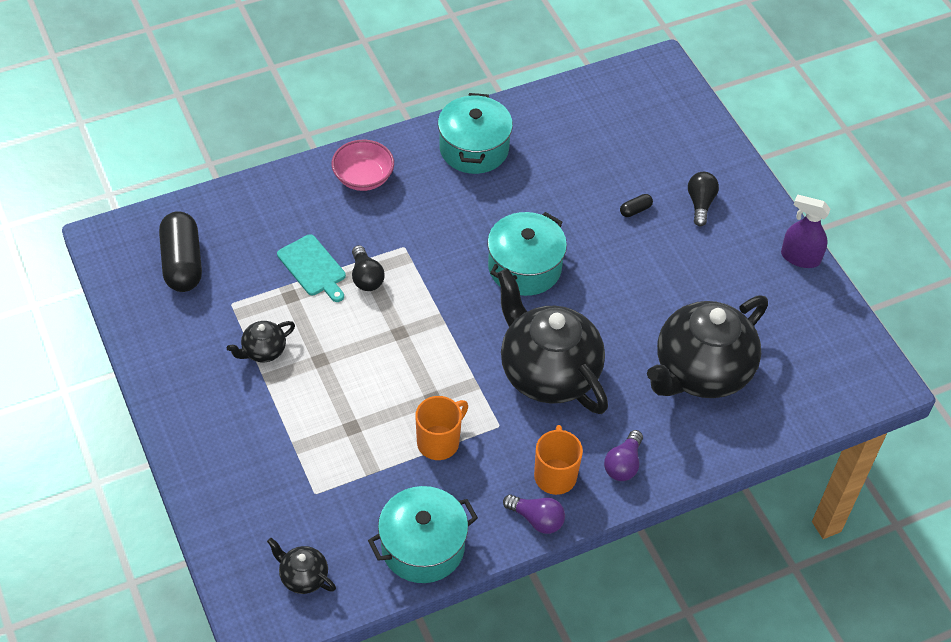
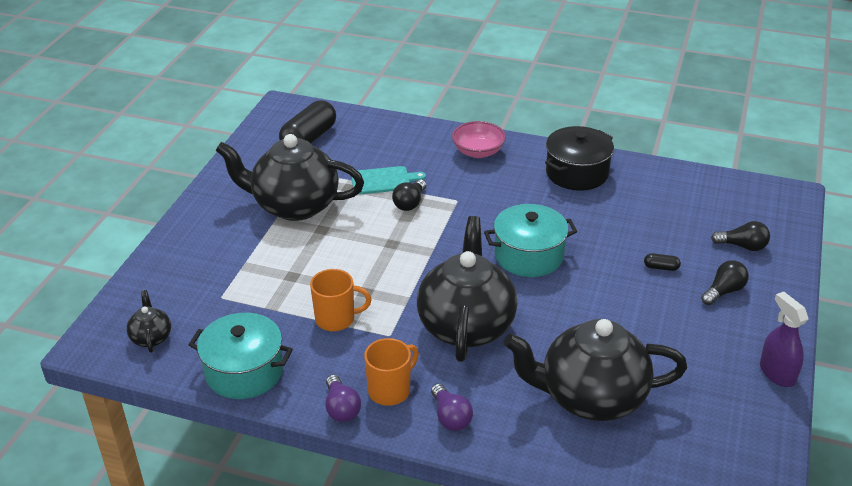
camera: 45 degrees right, 15 degrees down
(263, 351) = (294, 206): black teapot -> black teapot, size x2.31
(313, 267) = (383, 180): turquoise cutting board -> turquoise cutting board turned 105 degrees counterclockwise
(474, 148) = (577, 173): turquoise pot -> black pot
(623, 464) = (450, 417): purple light bulb -> purple light bulb turned 90 degrees counterclockwise
(674, 147) = (743, 246): none -> black light bulb

